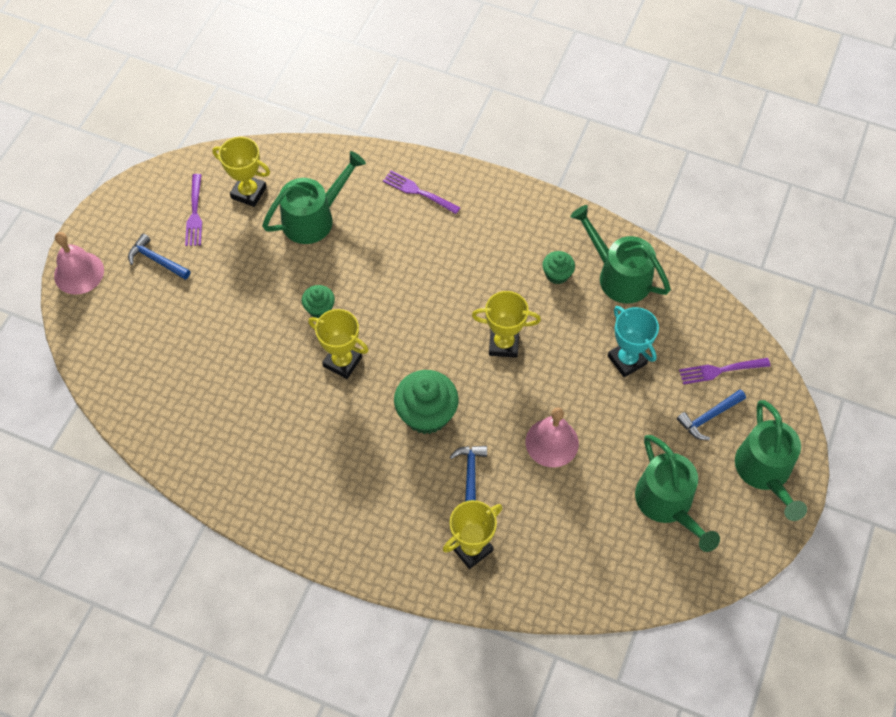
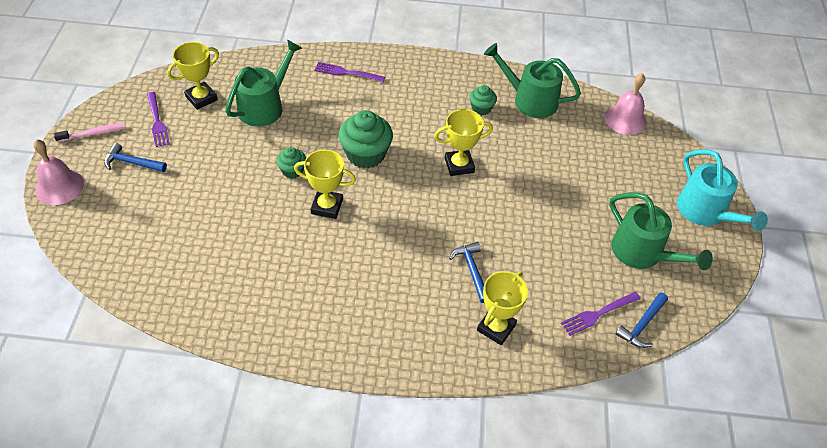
camera: 20 degrees left, 10 degrees down
(126, 214) = (93, 133): none -> pink toothbrush
(248, 192) = (201, 98): yellow trophy -> yellow trophy turned 45 degrees counterclockwise
(426, 414) = (415, 230): green cupcake -> green cupcake (365, 154)
(552, 442) = (529, 229): pink bell -> pink bell (625, 119)
(627, 360) = (562, 156): turquoise trophy -> none
(709, 417) = (644, 183): blue hammer -> blue hammer (642, 325)
(721, 370) = (637, 148): purple fork -> purple fork (598, 313)
(765, 471) = (705, 212): green watering can -> turquoise watering can

